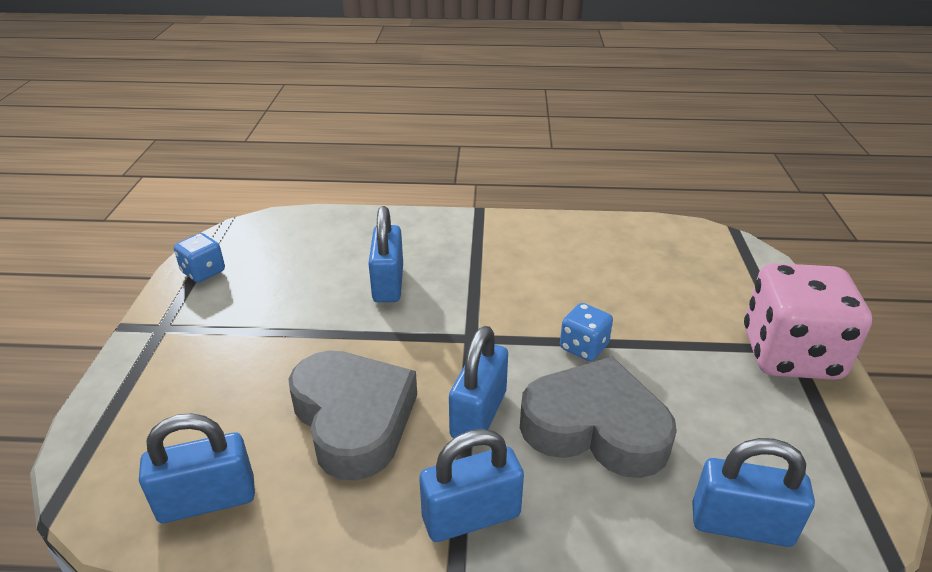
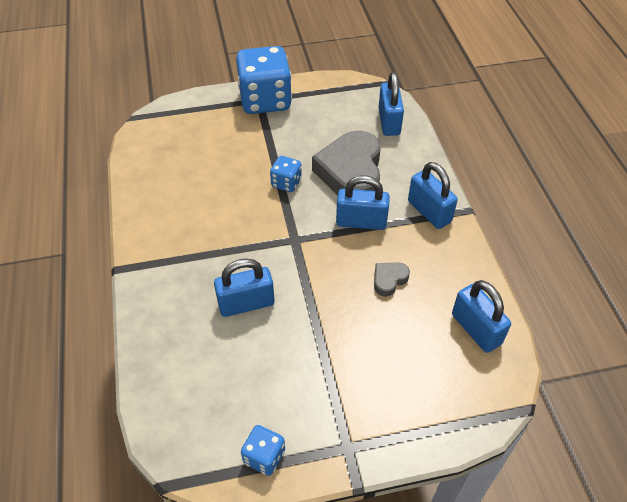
camera: 105 degrees left, 15 degrees up
(353, 419) = (389, 280): grey heart -> grey heart, size x0.44
(790, 355) = (265, 100): pink dice -> blue dice

